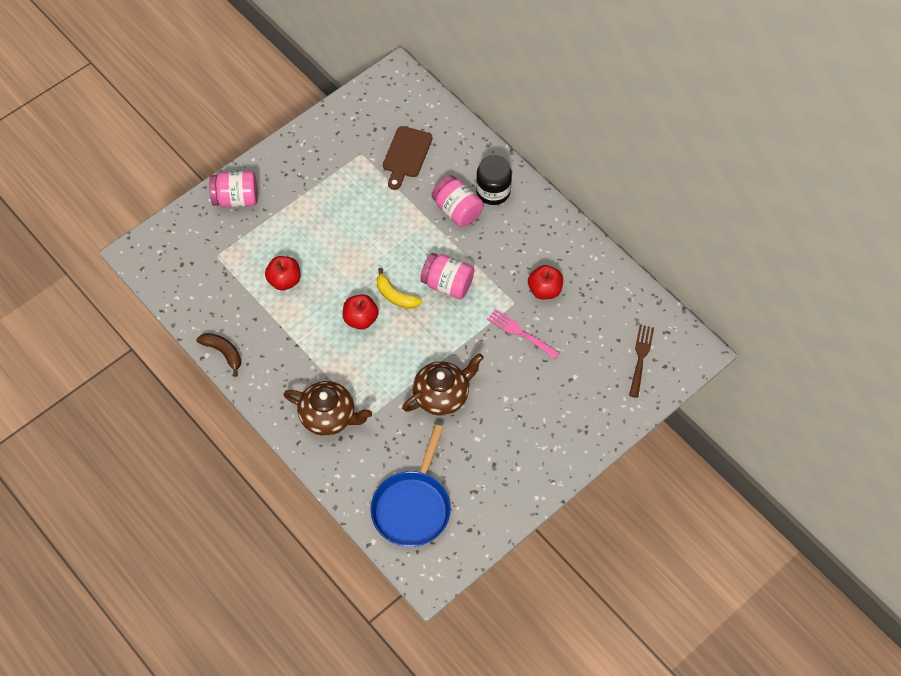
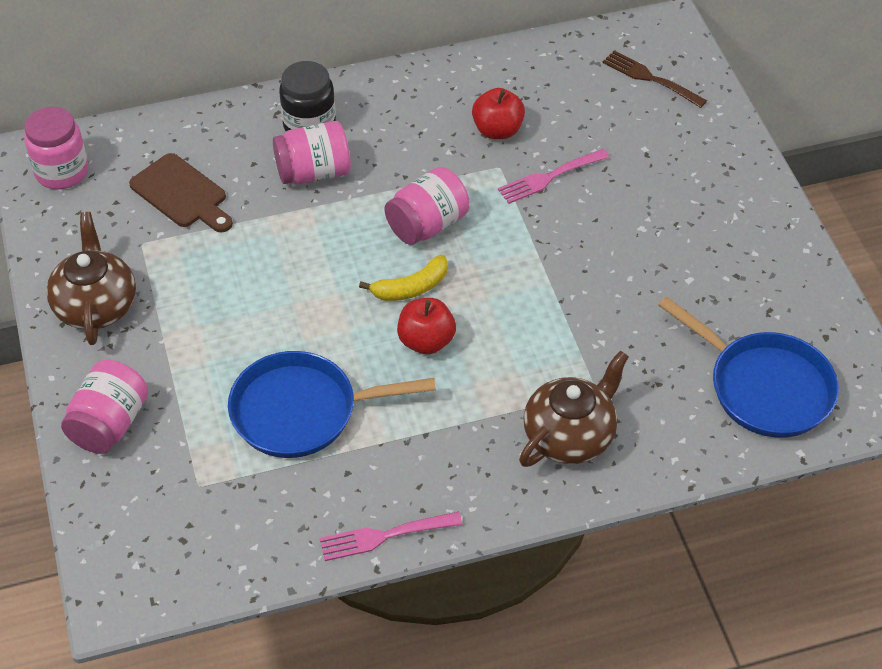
camera: 65 degrees left, 10 degrees down
(223, 353) = (384, 536): brown banana -> pink fork
(284, 280) = (302, 411): red apple -> blue pan
(392, 92) = (62, 172): none -> pink jar
(442, 395) = (602, 292): brown teapot -> brown teapot (96, 305)

